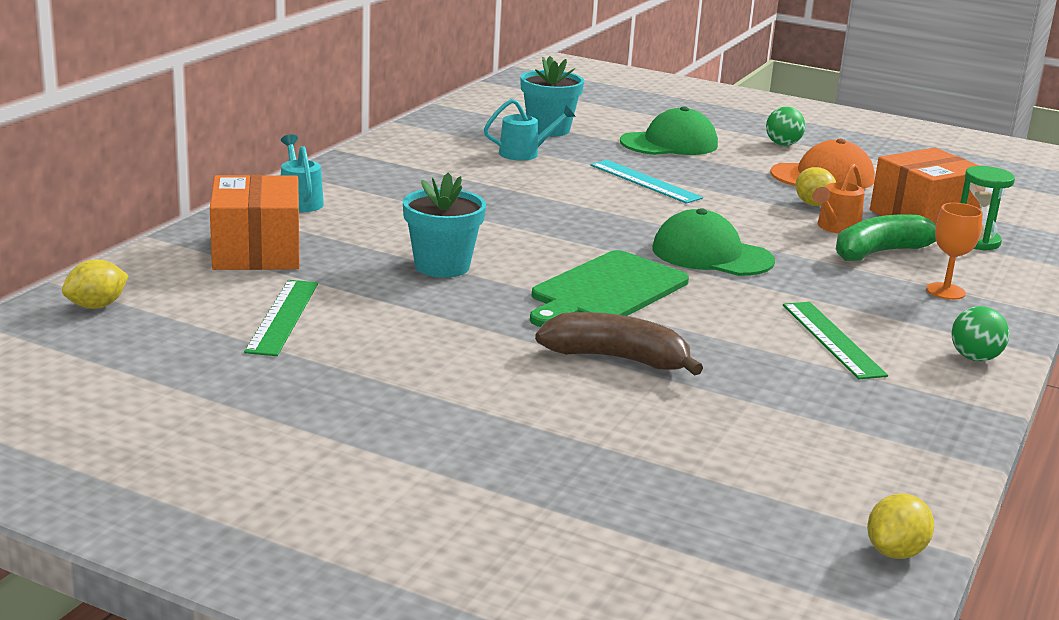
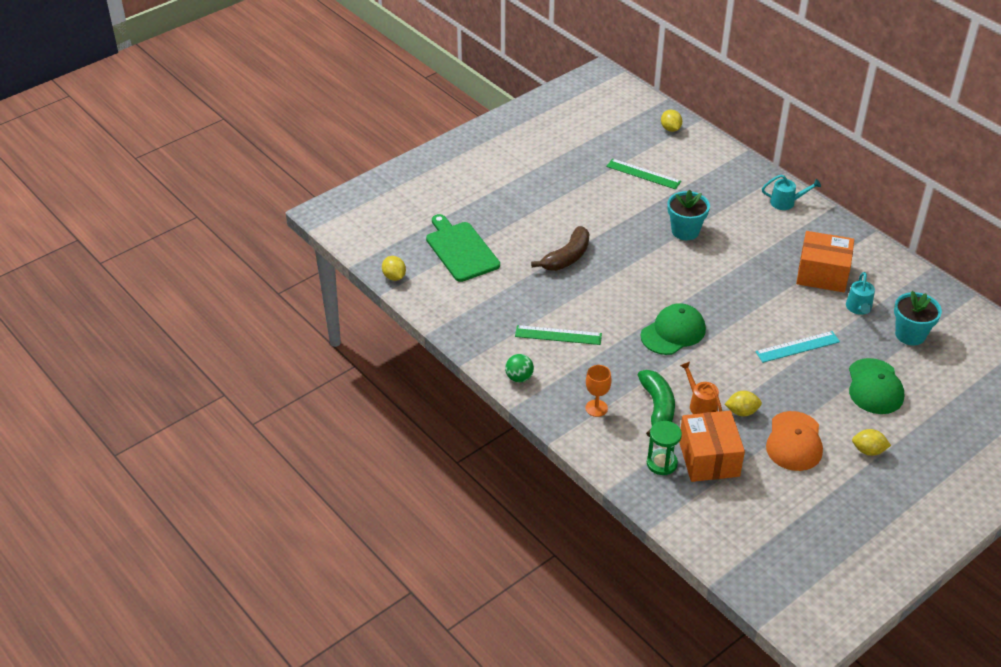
camera: 115 degrees right, 20 degrees up
(256, 252) = (719, 178): orange box -> orange box (822, 274)
(606, 291) = (639, 277): green cutting board -> green cutting board (461, 250)
(783, 144) = (868, 451): green ball -> yellow lemon

